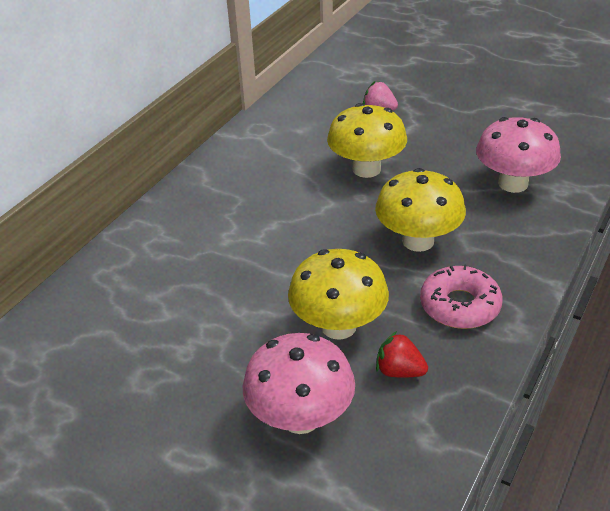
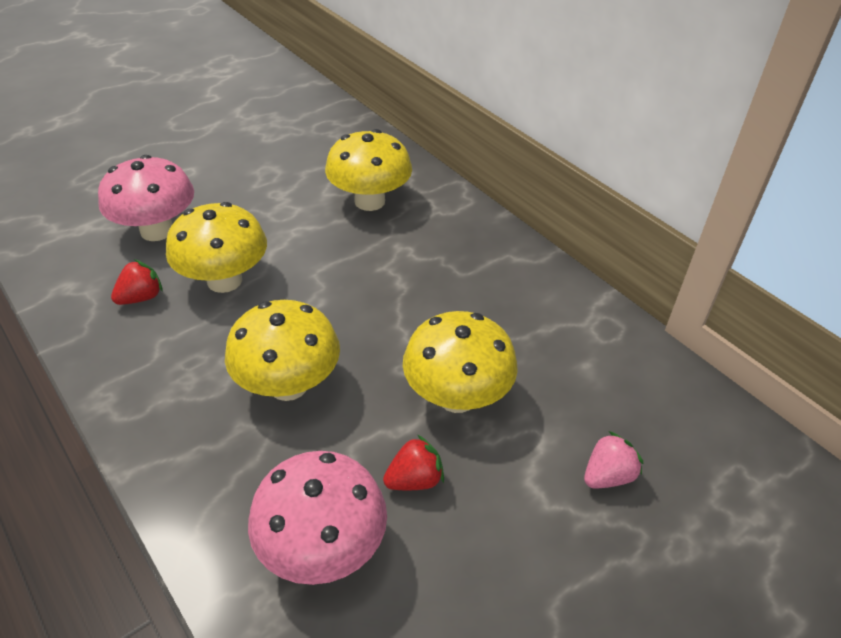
camera: 110 degrees right, 5 degrees up
(166, 280) = (369, 201): none -> yellow mushroom
(441, 167) = (414, 480): none -> red strawberry
(459, 306) = (170, 373): pink donut -> none

